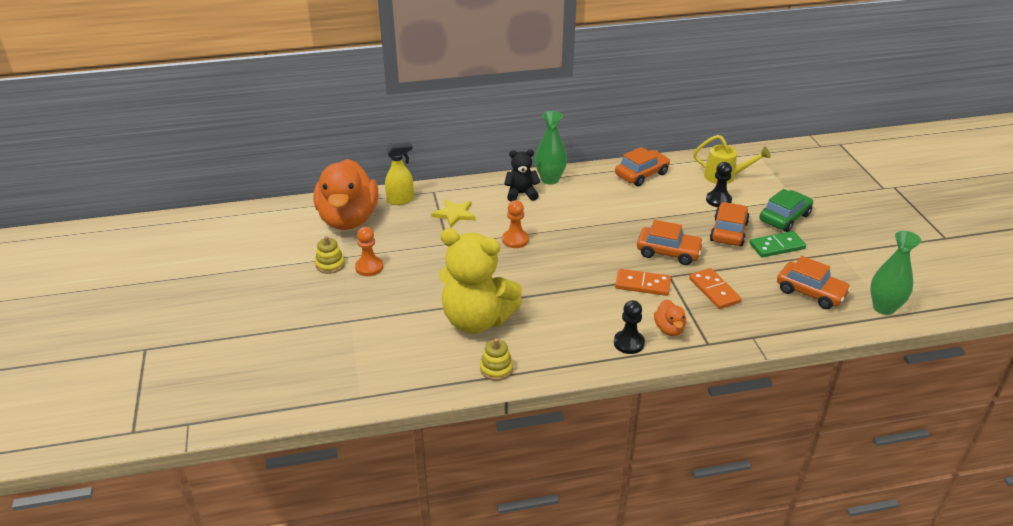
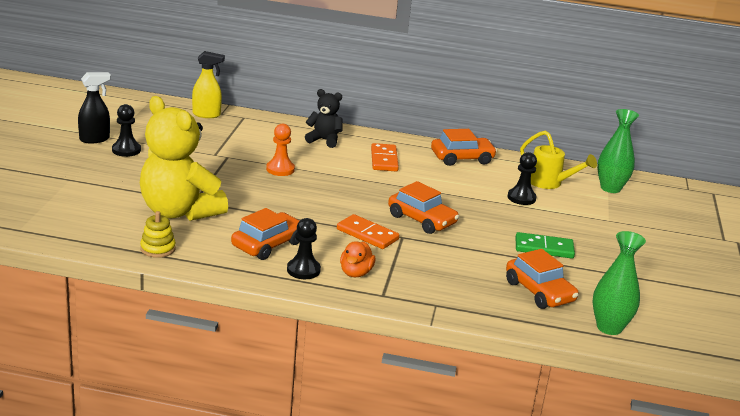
camera: 20 degrees right, 10 degrees down
(330, 265) = (95, 139): yellow stacking toy -> black spray bottle
(348, 219) = (145, 115): orange duck -> none
(369, 267) = (126, 150): orange pawn -> black pawn
(454, 214) = (244, 137): yellow star -> none
(550, 179) = (364, 138): green vase -> green vase (610, 188)
(714, 290) = (436, 260): orange domino -> orange domino (384, 160)
(728, 232) = (504, 223): orange car -> orange car (268, 244)
(784, 218) = (579, 230): green car -> none

